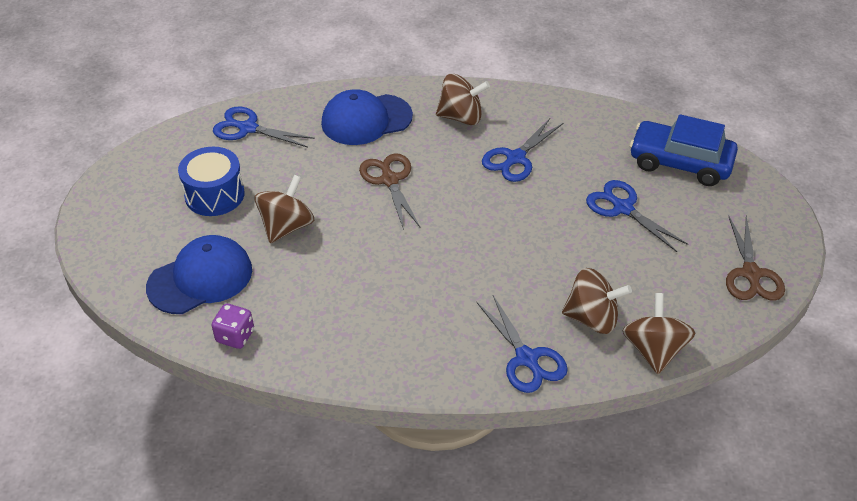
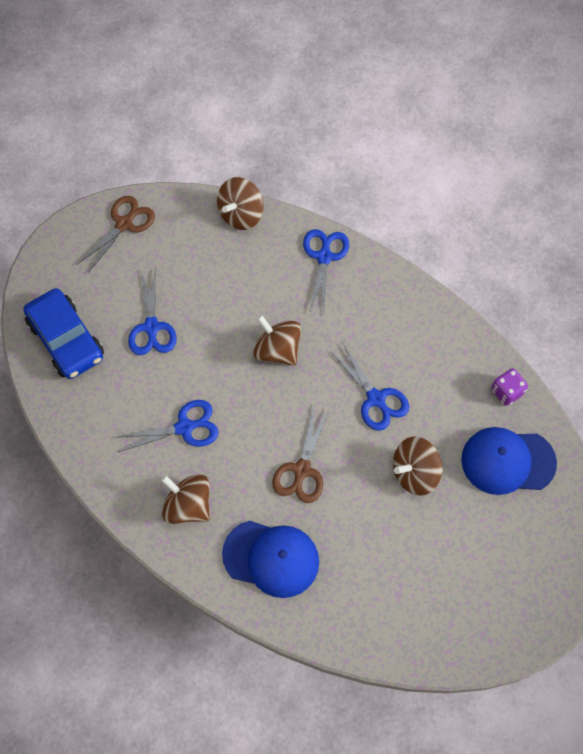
camera: 145 degrees left, 20 degrees up
(214, 195) = (455, 548): blue drum -> none
(248, 128) = (383, 619): blue scissors -> blue scissors (376, 399)
(592, 318) = (258, 258): brown spinning top -> brown spinning top (277, 350)

